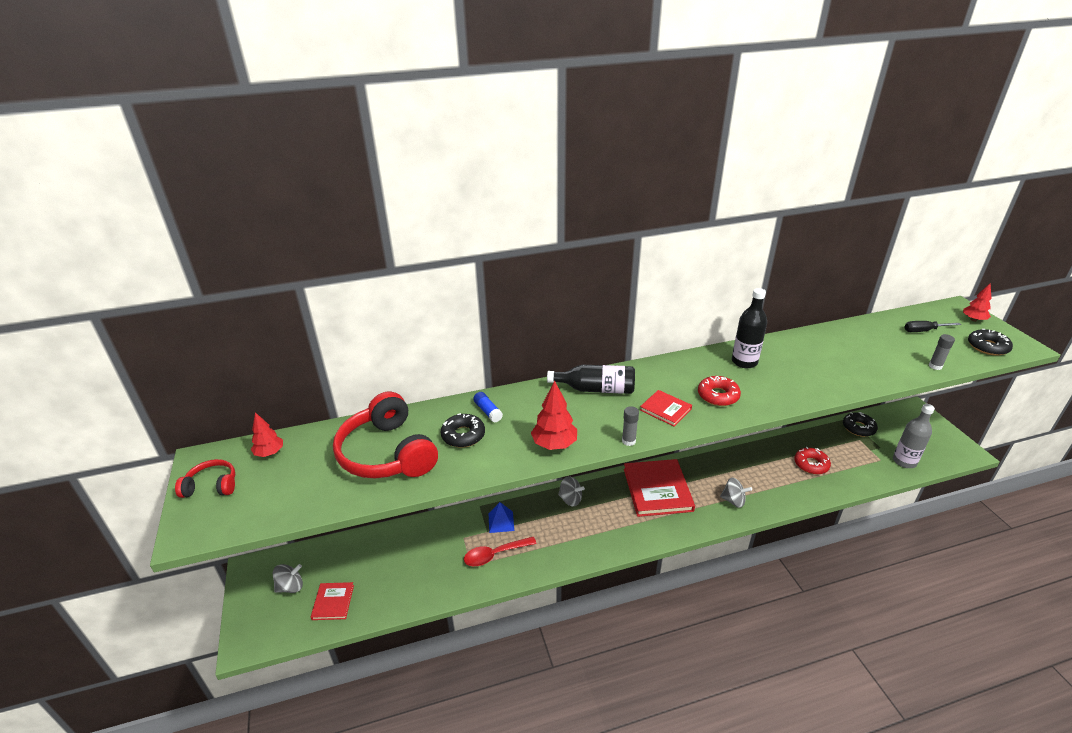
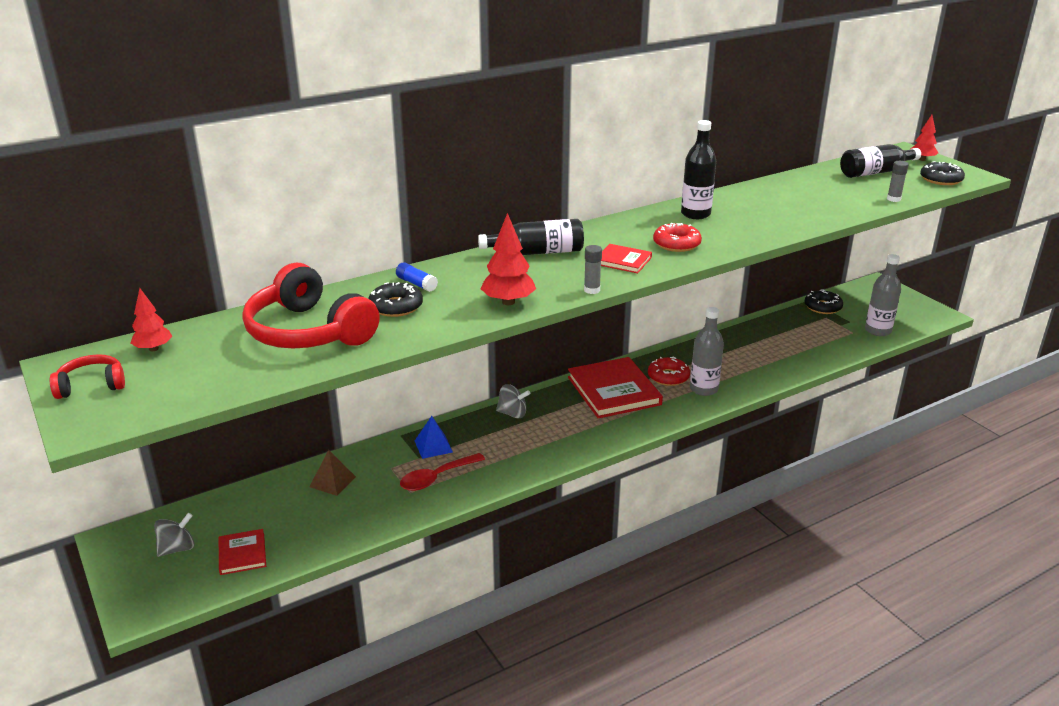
camera: 15 degrees left, 5 degrees down
(417, 543) = (332, 481): none -> brown pyramid
(733, 500) = (703, 389): grey spinning top -> grey bottle
(811, 464) = (780, 346): red donut -> red donut (668, 377)
(924, 331) = (875, 172): black screwdriver -> black bottle

